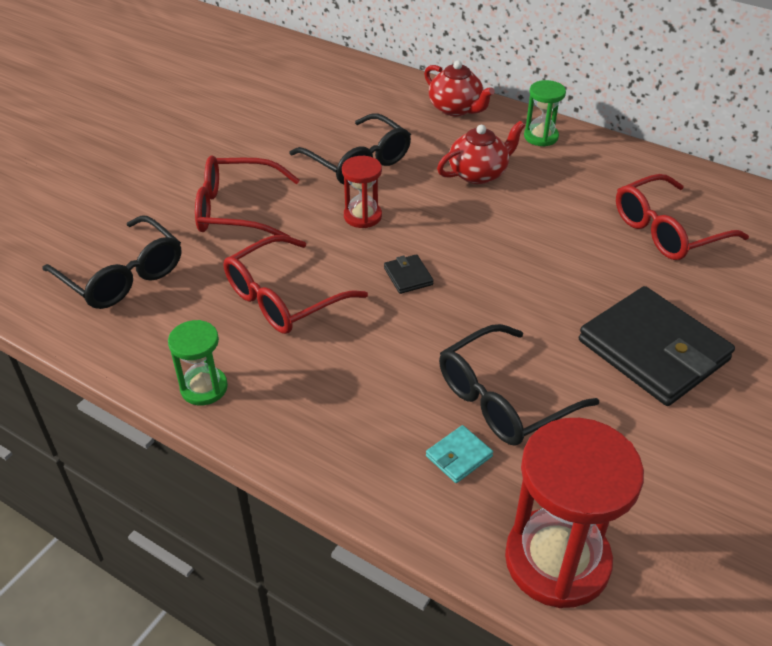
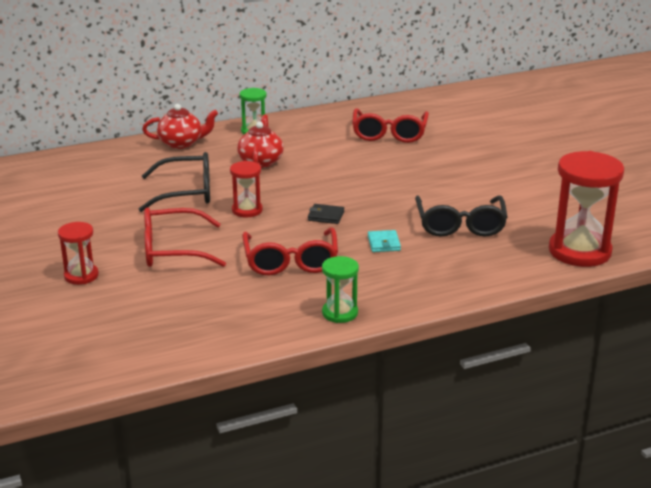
camera: 55 degrees left, 15 degrees down
(122, 275) = (183, 313): black glasses -> none
(144, 183) = (81, 276): none -> red hourglass
(237, 210) = (173, 250): red glasses -> red glasses turned 45 degrees clockwise
(459, 456) = (487, 252): turquoise wallet -> turquoise wallet (383, 243)
(653, 350) = (473, 174): black wallet -> none

